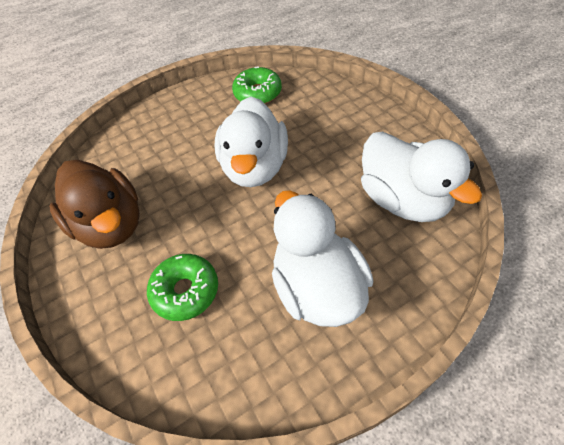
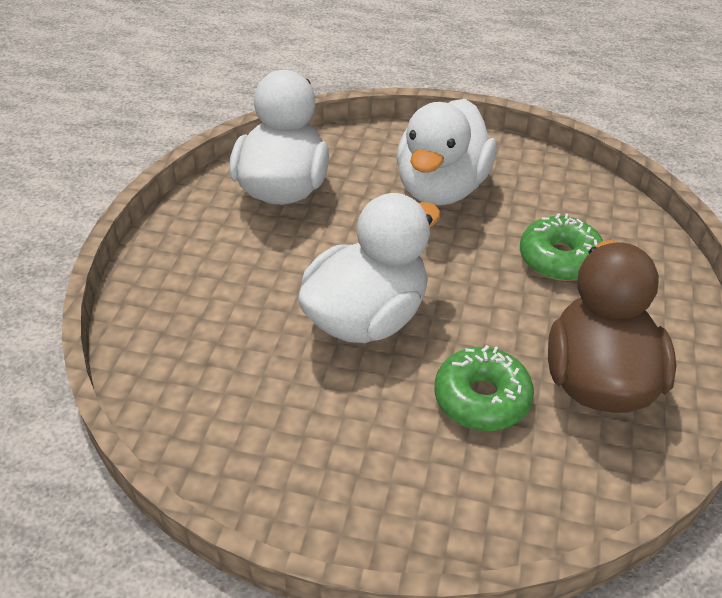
camera: 140 degrees left, 10 degrees down
(258, 93) = (224, 421): green donut -> green donut (482, 398)

